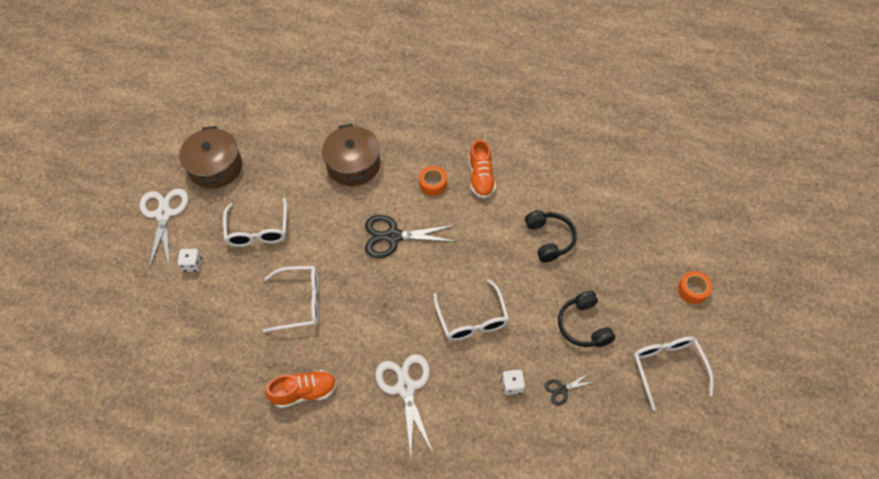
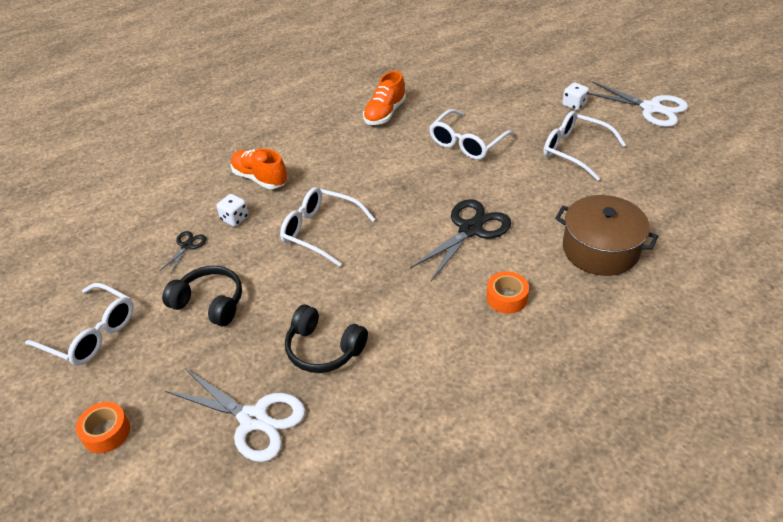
camera: 135 degrees right, 15 degrees down
(215, 167) = (688, 155): brown pot -> none
(406, 388) = (318, 161): white scissors -> white scissors (253, 419)
(481, 178) = (471, 346): orange shoe -> orange shoe (260, 178)

